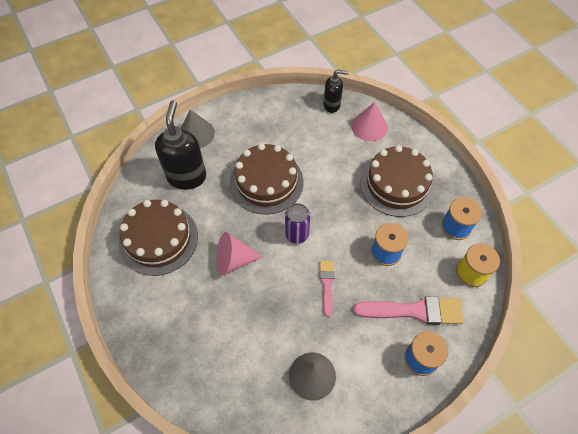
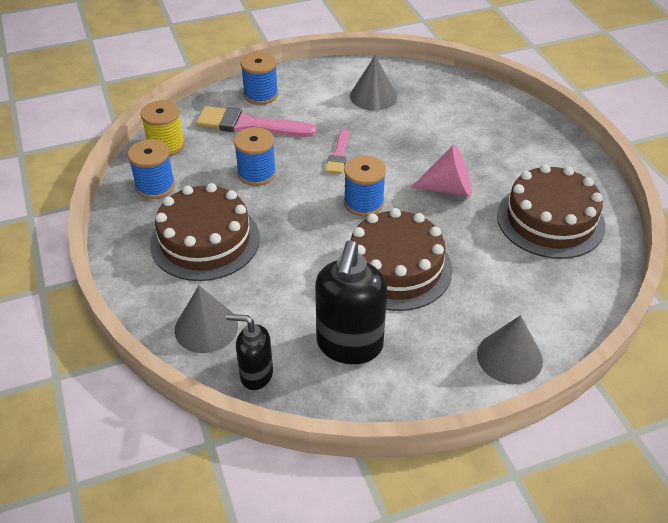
camera: 170 degrees left, 15 degrees down
(187, 176) = (519, 291): black soap dispenser -> black soap dispenser (349, 346)
(297, 234) = (363, 203): purple can -> blue spool
(369, 126) = (206, 327): pink cone -> grey cone

